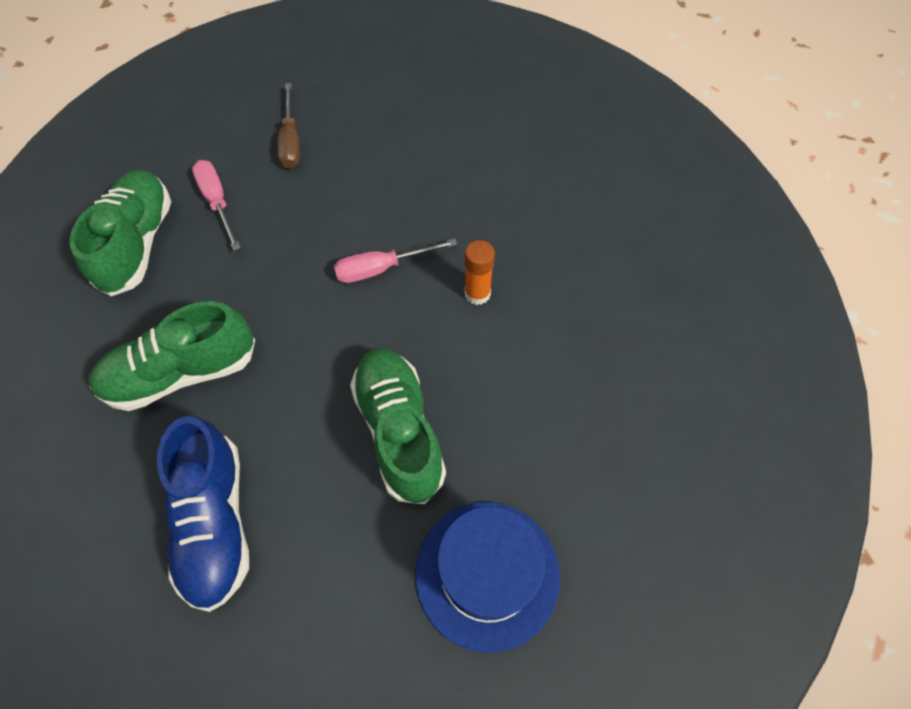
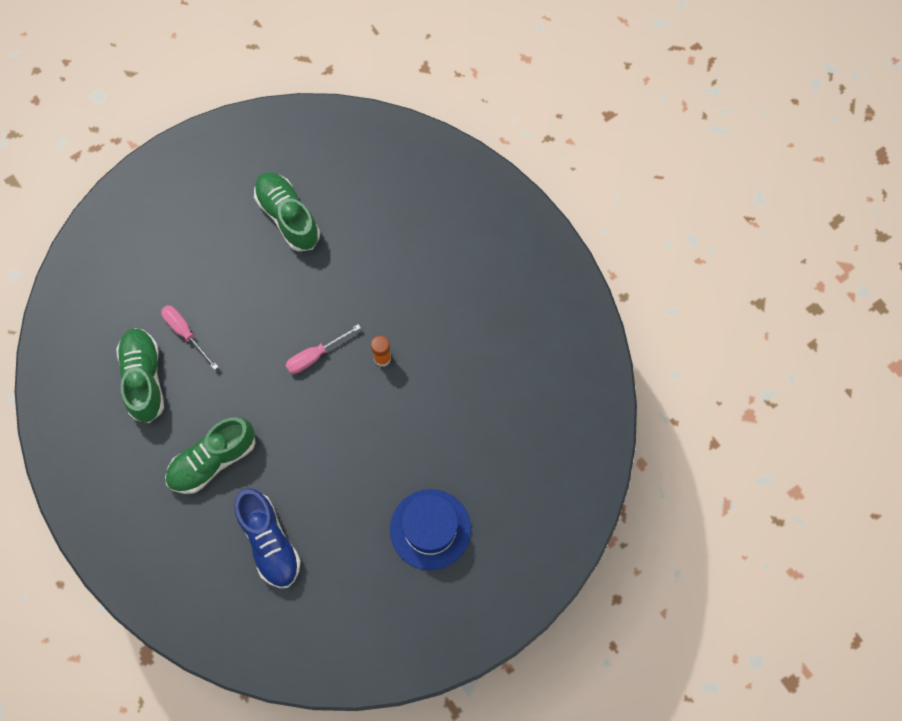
camera: 15 degrees left, 10 degrees up
(291, 141) = (218, 269): brown screwdriver -> none
(399, 431) = (358, 462): green shoe -> green shoe (288, 216)

